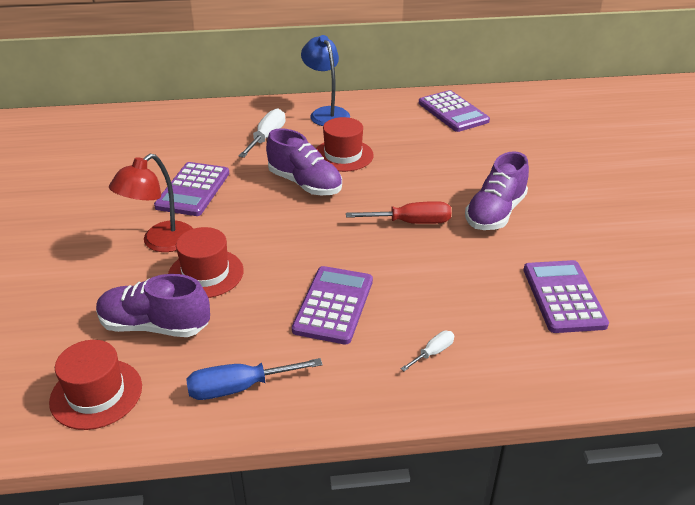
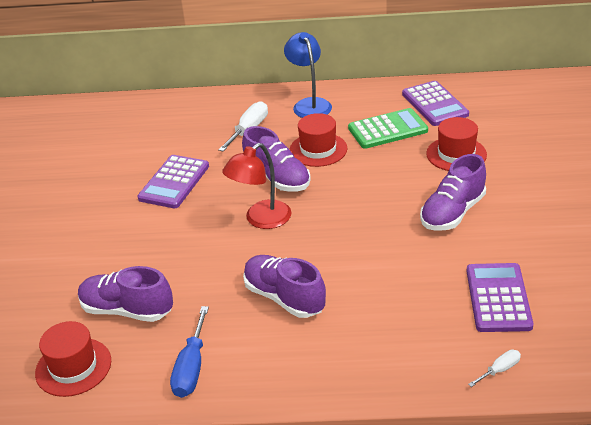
camera: 10 degrees right, 0 degrees up
(160, 243) = (139, 233): red lamp -> red lamp (261, 220)
(206, 273) = (176, 264): red hat -> red hat (456, 154)
(239, 388) = (191, 368): blue screwdriver -> blue screwdriver turned 75 degrees counterclockwise
(333, 305) = (284, 297): purple calculator -> purple shoe
(411, 135) = (387, 129): none -> green calculator
(411, 222) = (370, 220): red screwdriver -> none
(433, 352) = (365, 345): white screwdriver -> white screwdriver (499, 370)

